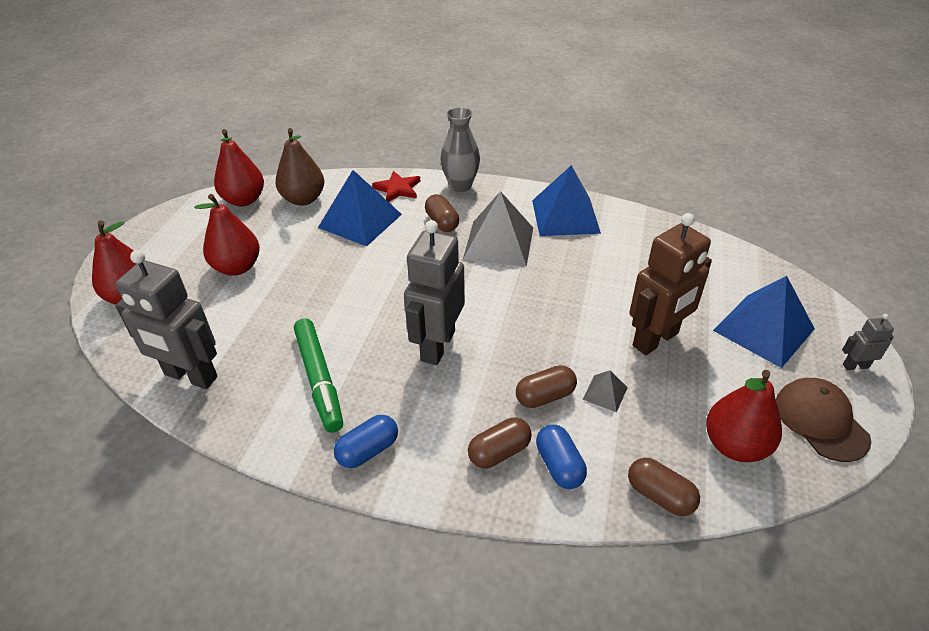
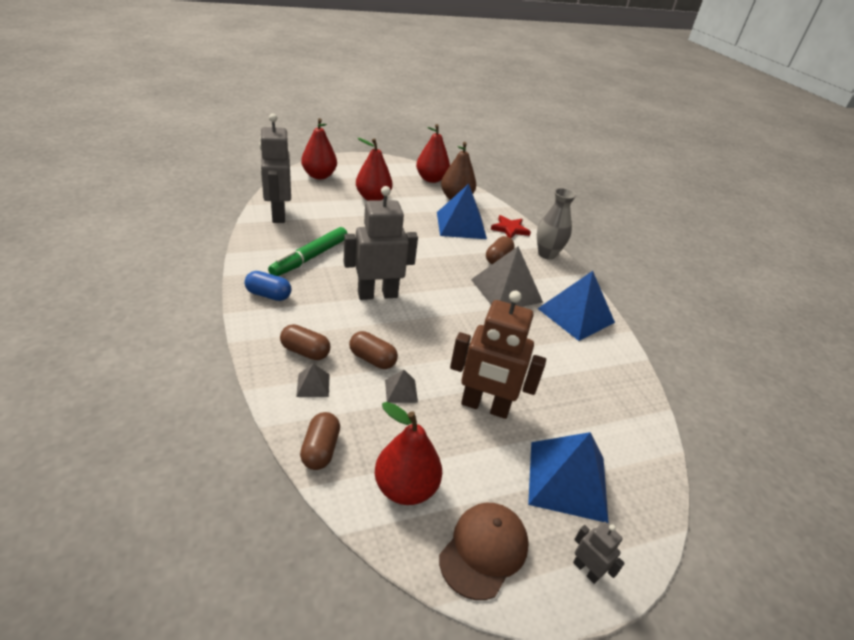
camera: 50 degrees right, 5 degrees down
(559, 465) = (313, 385): blue capsule -> grey pyramid

